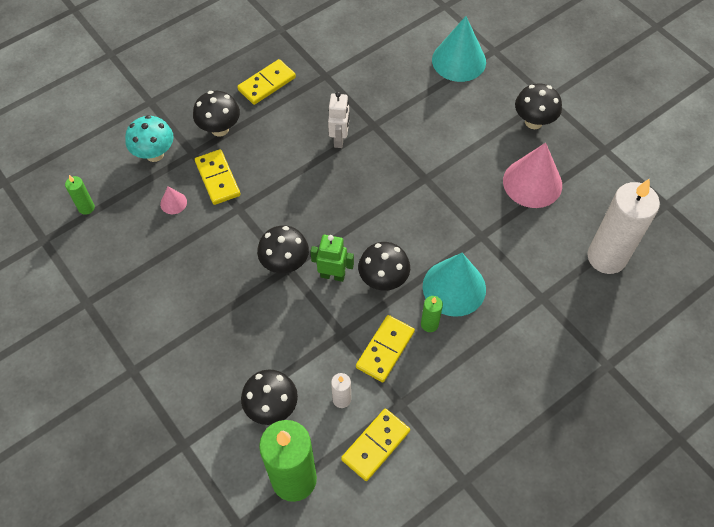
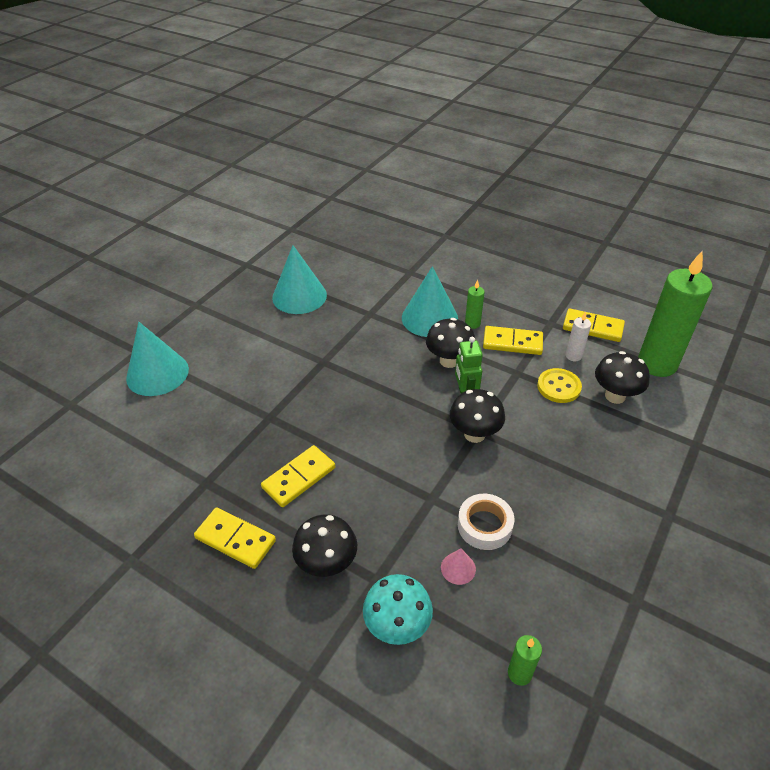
camera: 110 degrees left, 15 degrees down
(196, 233) = (484, 525): none -> white tape
(218, 178) = (402, 535): yellow domino -> yellow domino (299, 478)
(306, 361) = (558, 387): none -> yellow button
(339, 139) = (299, 439): white robot -> none
(532, 183) = (299, 296): pink cone -> turquoise cone
(533, 122) = (228, 308): black mushroom -> none
(606, 257) = (355, 248): white candle -> none

